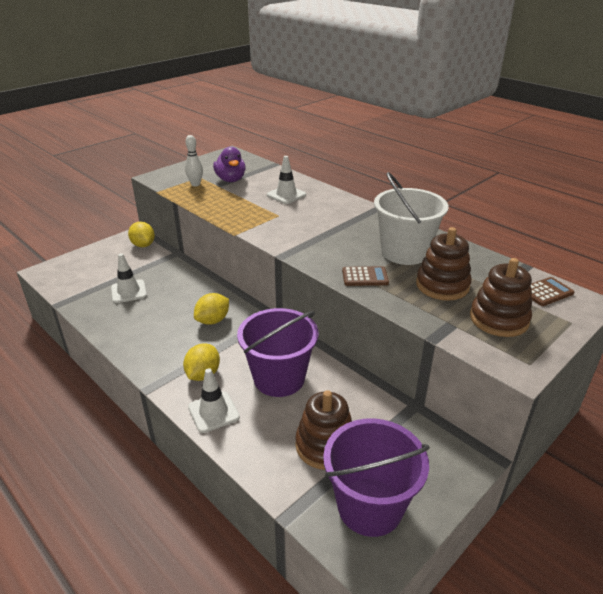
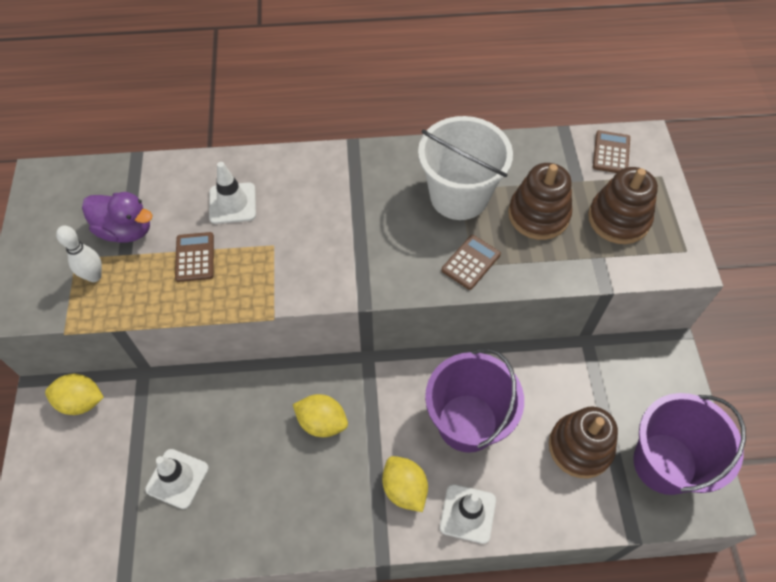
camera: 50 degrees left, 25 degrees up
(213, 320) = (322, 422): yellow lemon -> yellow lemon turned 60 degrees counterclockwise
(240, 200) = (195, 257): none -> brown calculator

